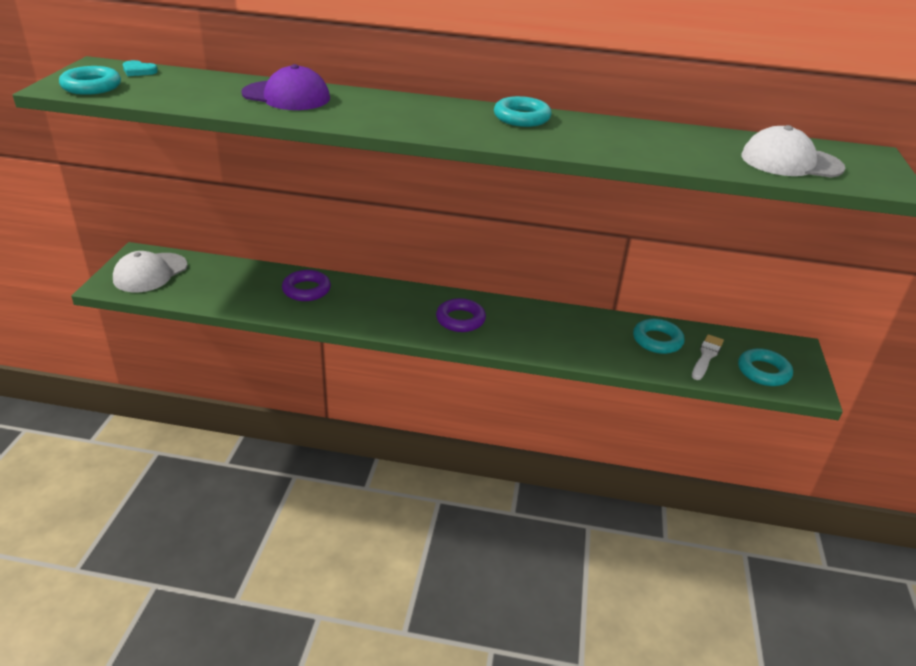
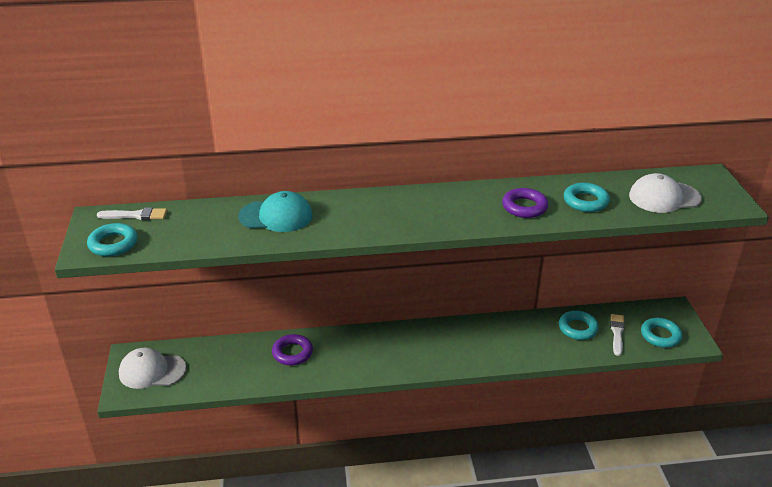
camera: 15 degrees left, 0 degrees up
(138, 71) = (136, 215): turquoise heart -> white brush
(150, 273) = (152, 371): white cap -> white cap turned 75 degrees clockwise
(286, 96) = (276, 216): purple cap -> turquoise cap
(460, 319) = (427, 348): purple ring -> purple ring (524, 207)
(521, 118) = (463, 196): turquoise ring -> turquoise ring (585, 201)

